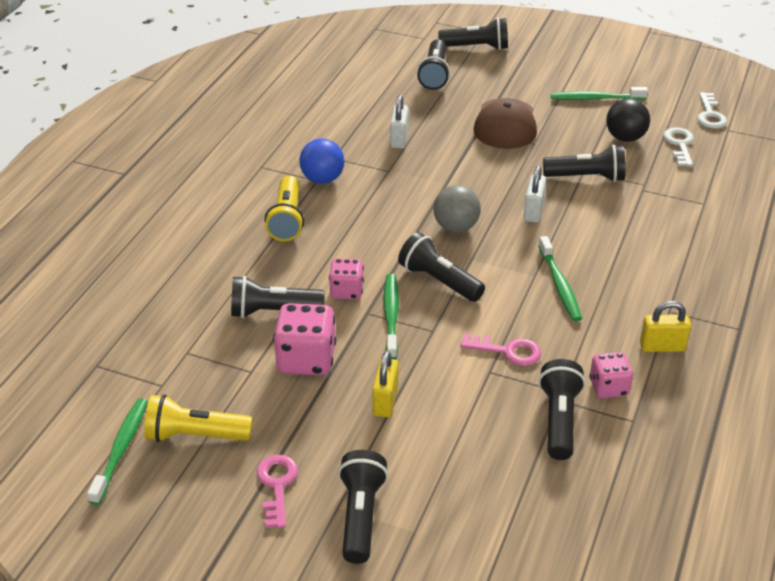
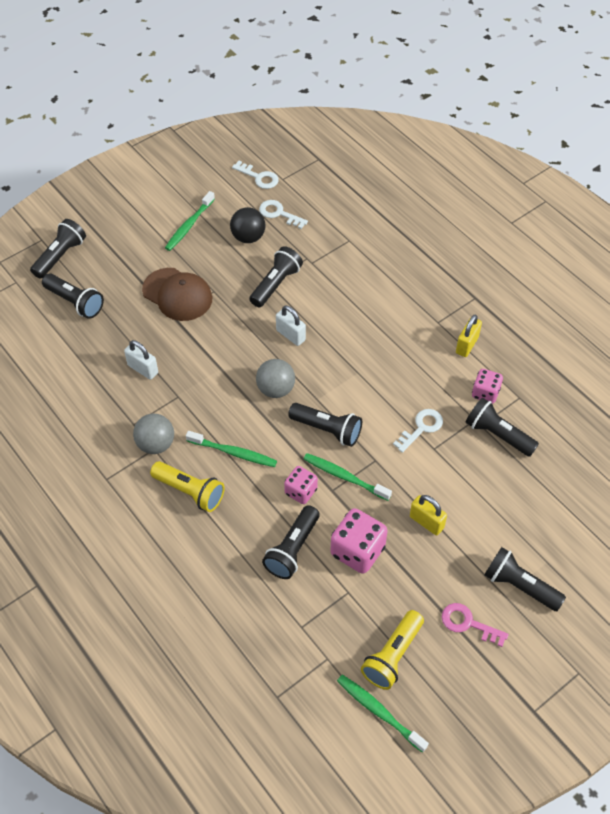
camera: 60 degrees left, 15 degrees up
(322, 179) = (156, 444): blue ball -> grey ball
(439, 281) = (327, 430): black flashlight -> black flashlight turned 135 degrees counterclockwise
(508, 351) = (421, 428): pink key -> white key
(559, 285) = (376, 364): green toothbrush -> green toothbrush (233, 453)

